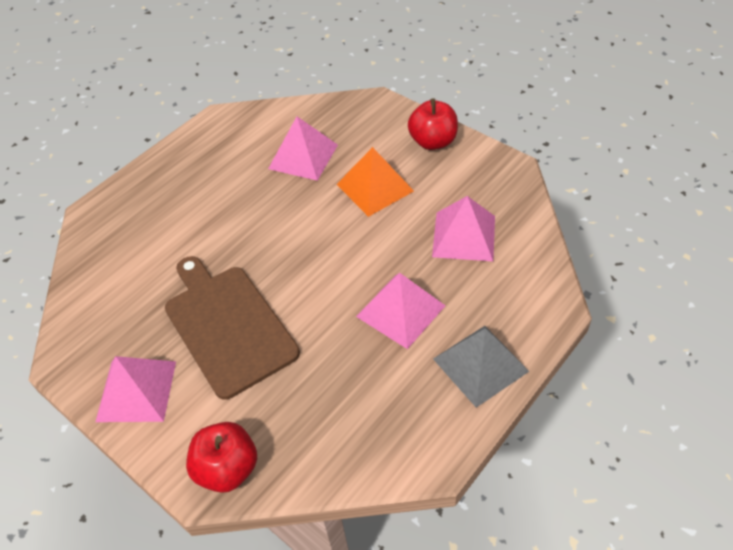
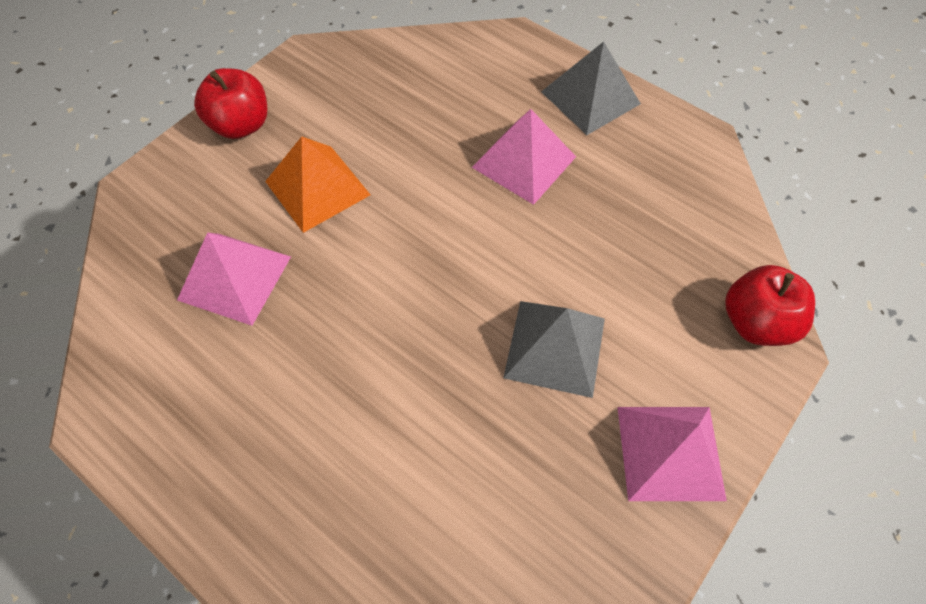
camera: 95 degrees left, 10 degrees up
(227, 326) = (555, 347): brown cutting board -> grey pyramid
(464, 236) = (413, 102): pink pyramid -> none

